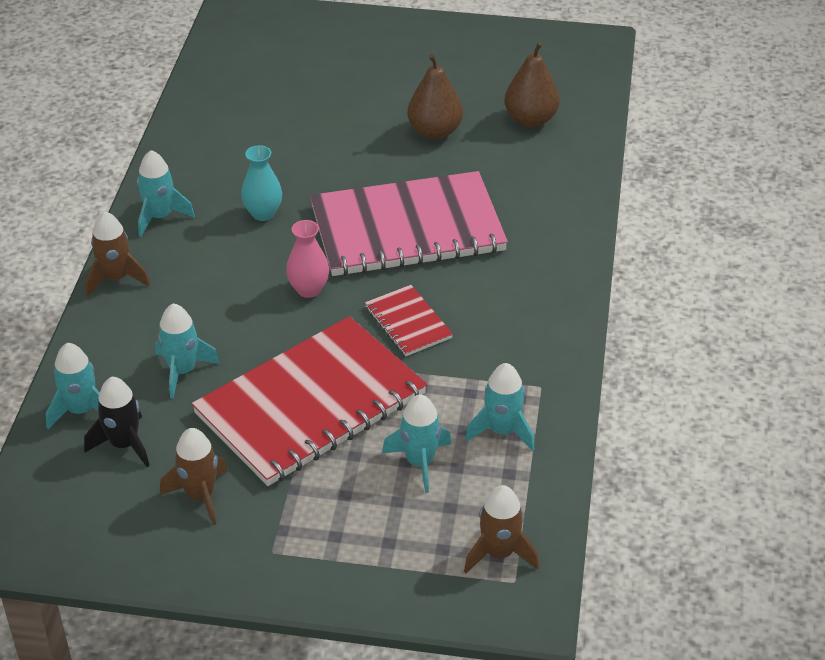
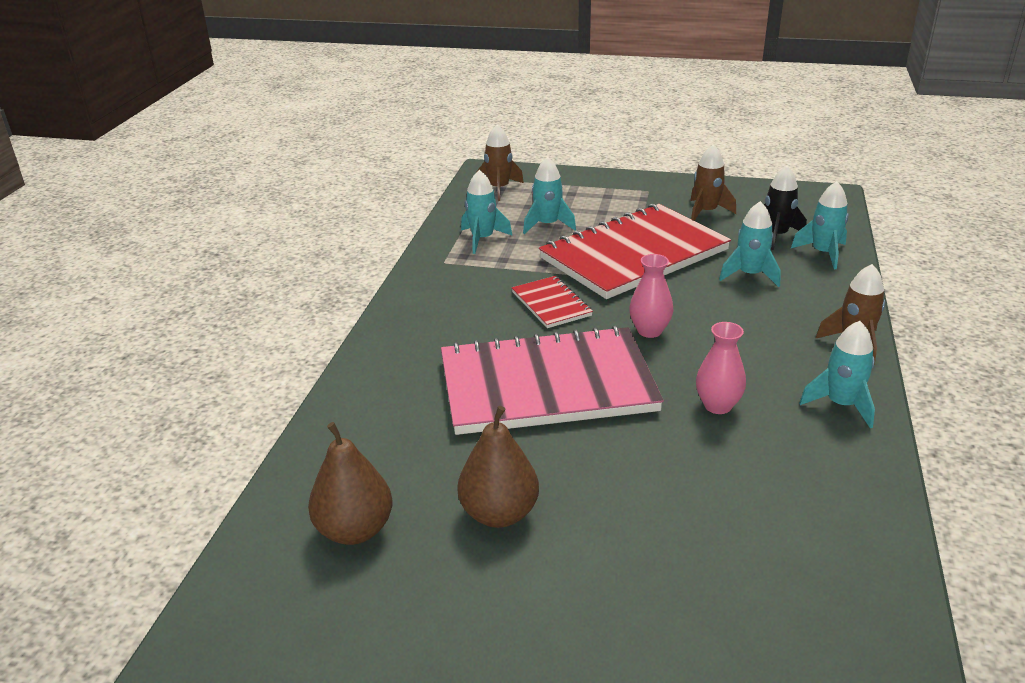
camera: 175 degrees left, 10 degrees down
(263, 213) = (717, 405): turquoise vase -> pink vase

